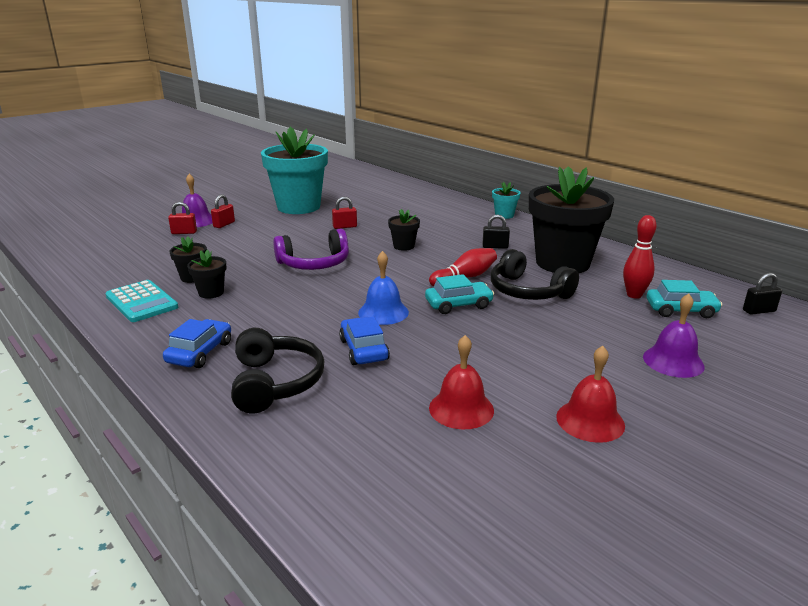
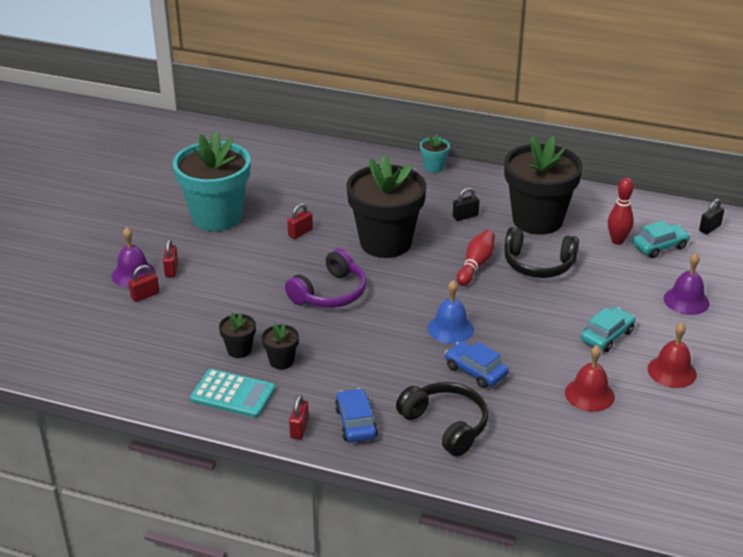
camera: 30 degrees left, 10 degrees up
(149, 341) = (299, 429): none -> red padlock
(404, 246) = (385, 242): black flower pot -> black flower pot, size x2.38
(458, 304) = (499, 298): turquoise car -> turquoise car (607, 336)

